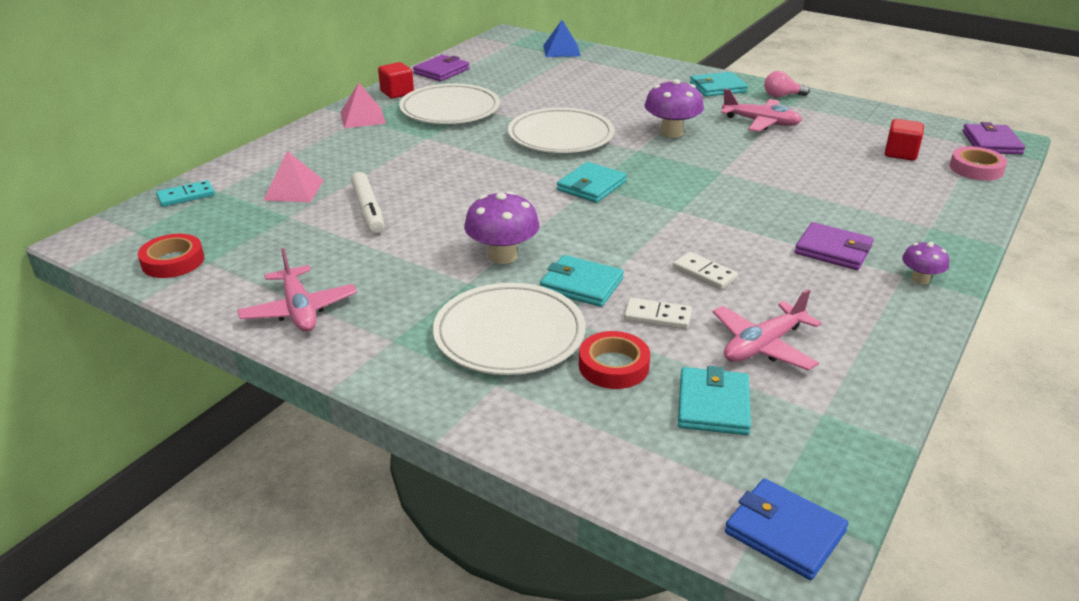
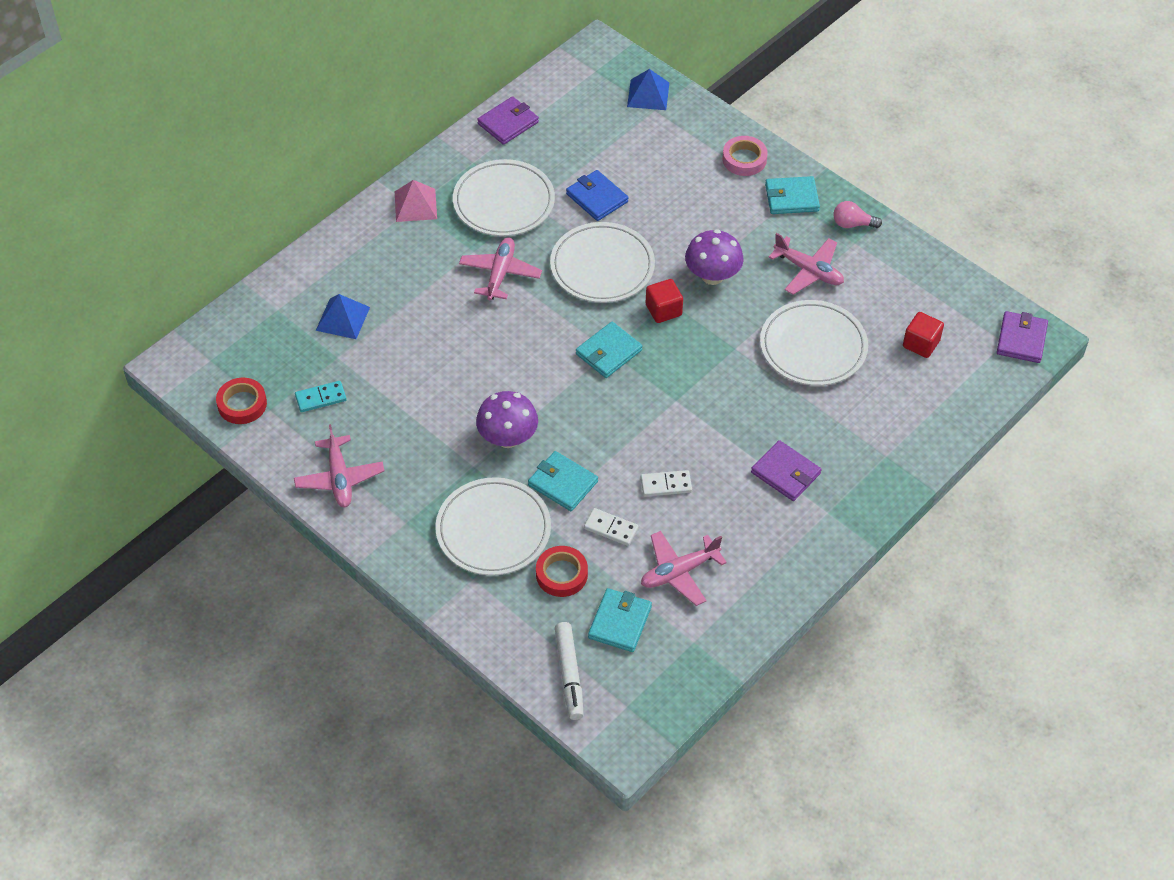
camera: 10 degrees right, 20 degrees up
(186, 196) = (249, 314): turquoise domino -> turquoise domino (321, 398)
(294, 190) = (343, 318): pink pyramid -> blue pyramid
(368, 210) = (405, 358): white marker -> white marker (569, 674)
(397, 93) = (455, 161): red cube -> red cube (663, 310)
(459, 148) = (500, 274): none -> pink plane
(704, 273) = (666, 485): white domino -> white domino turned 60 degrees counterclockwise
(784, 532) = (624, 729): blue wallet -> blue wallet (597, 198)
(798, 164) = (813, 347): none -> white plate
(920, 279) = (839, 519): purple mushroom -> none
(976, 169) = (979, 379): pink tape -> pink tape (744, 159)

